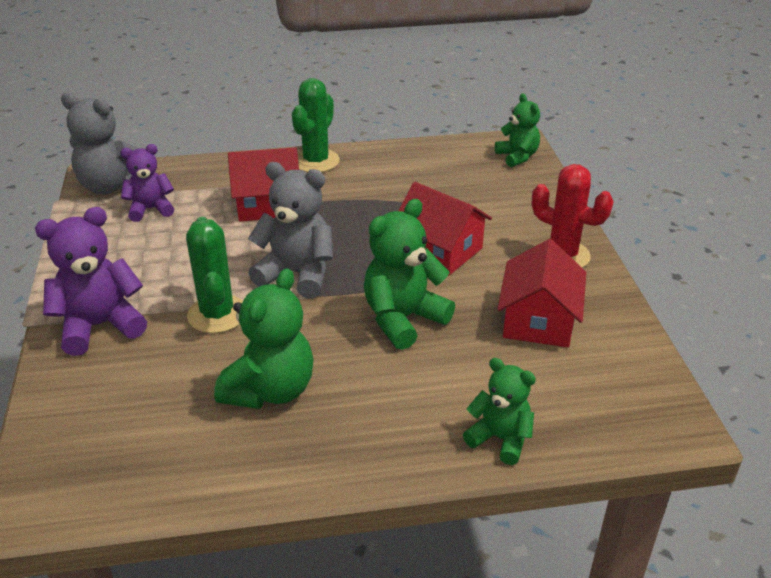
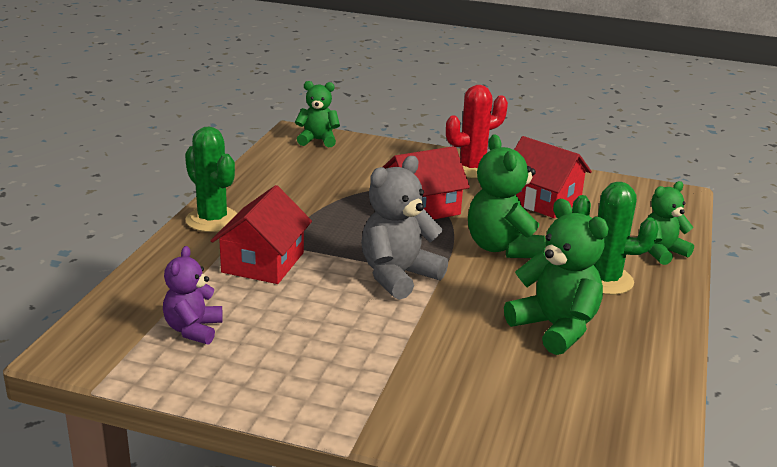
camera: 65 degrees left, 10 degrees down
(100, 326) = (391, 402): purple teddy bear -> none
(111, 186) = (107, 346): grey teddy bear -> none
(217, 314) = (427, 330): green cactus -> green cactus (604, 280)

